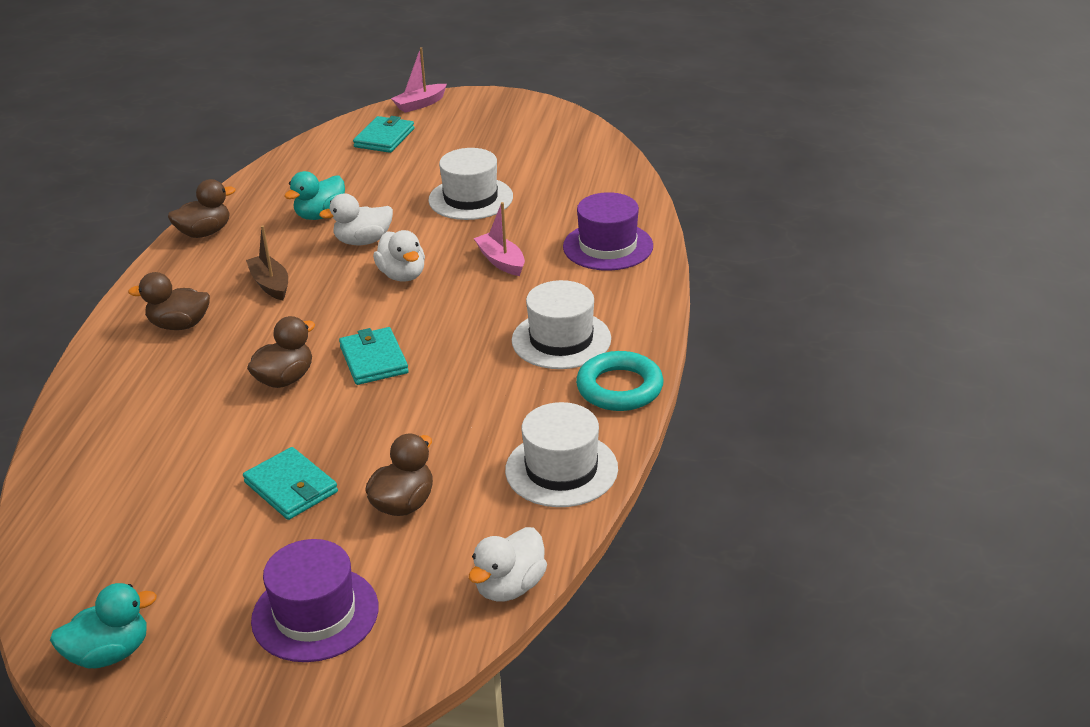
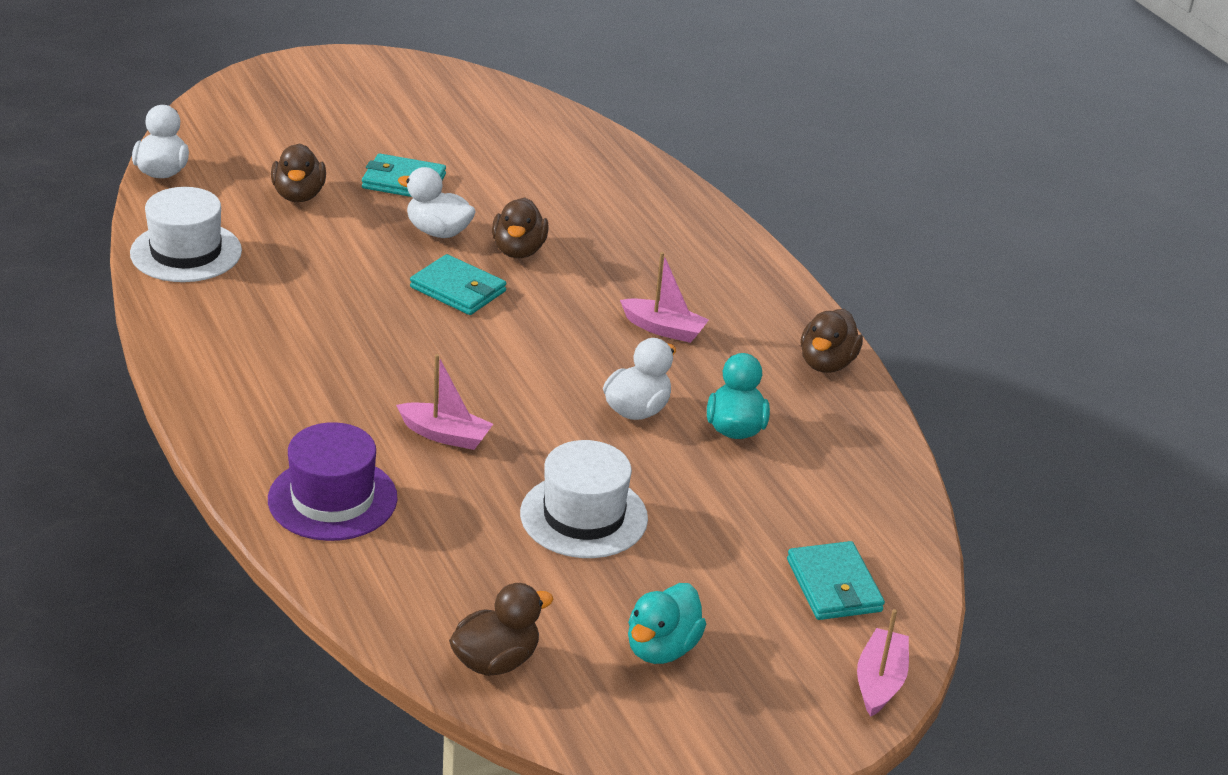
camera: 140 degrees right, 0 degrees up
(110, 653) = (404, 77): turquoise duck -> turquoise duck (661, 648)
(179, 325) = (688, 265): brown duck -> brown duck (496, 661)
(270, 284) = (663, 329): brown boat -> pink boat
(315, 614) = (292, 124): purple hat -> none
(402, 275) = (538, 382): white duck -> white duck (438, 232)
(561, 340) = (287, 363): white hat -> none
(619, 388) = (185, 333): turquoise ring -> none

